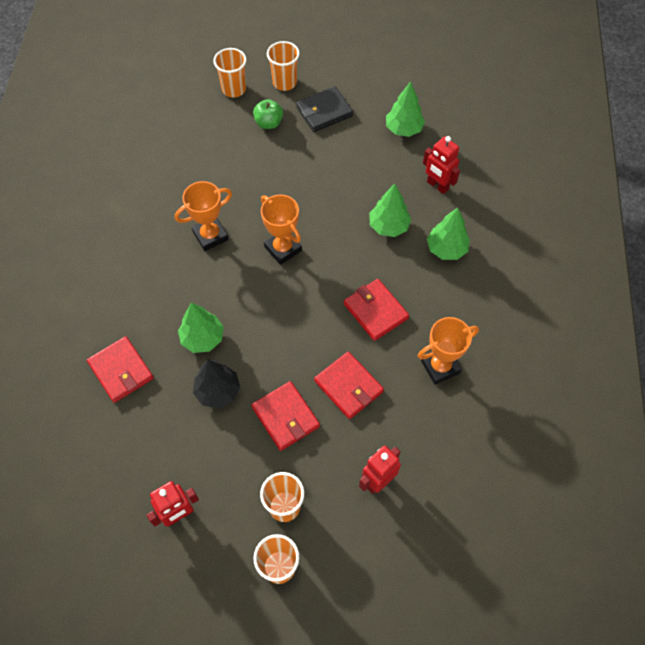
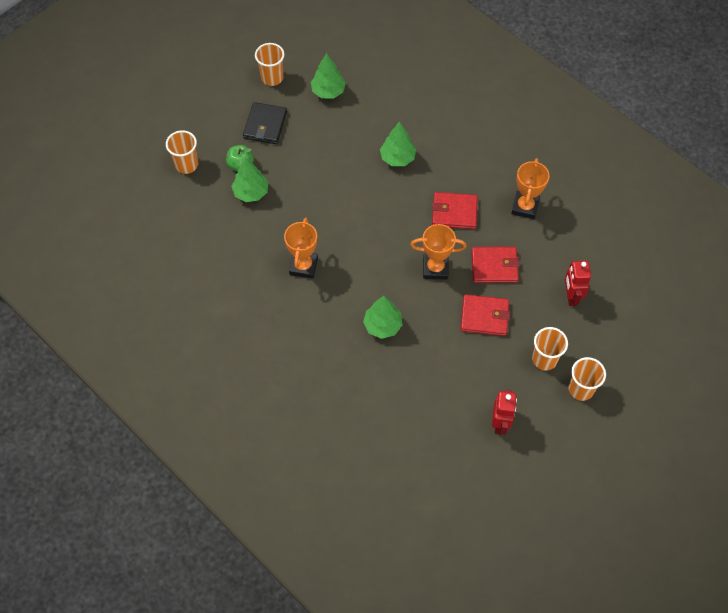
camera: 50 degrees left, 0 degrees up
(121, 371) = (363, 392): red wallet -> none
(218, 391) = (431, 343): black tree -> none
(283, 249) = (356, 230): orange trophy -> orange trophy (435, 268)
(284, 82) = (214, 130): orange cup -> orange cup (272, 78)
(437, 186) = (393, 108): red robot -> none
(446, 249) = (445, 140): green tree -> green tree (251, 192)

